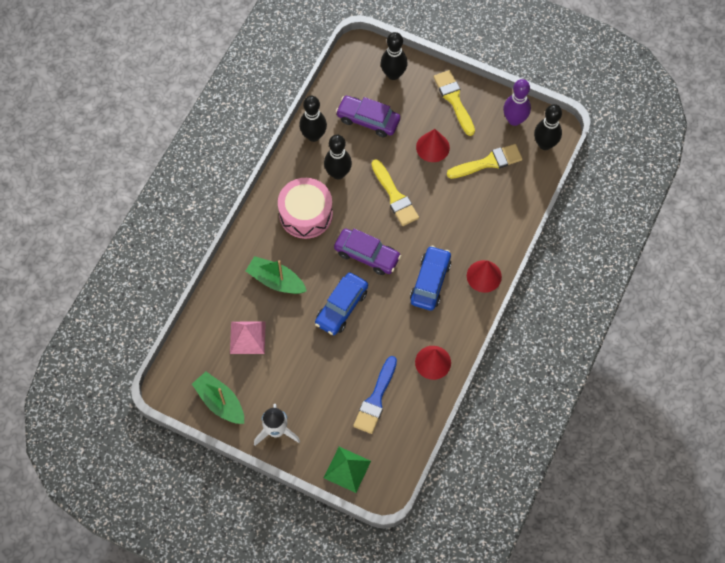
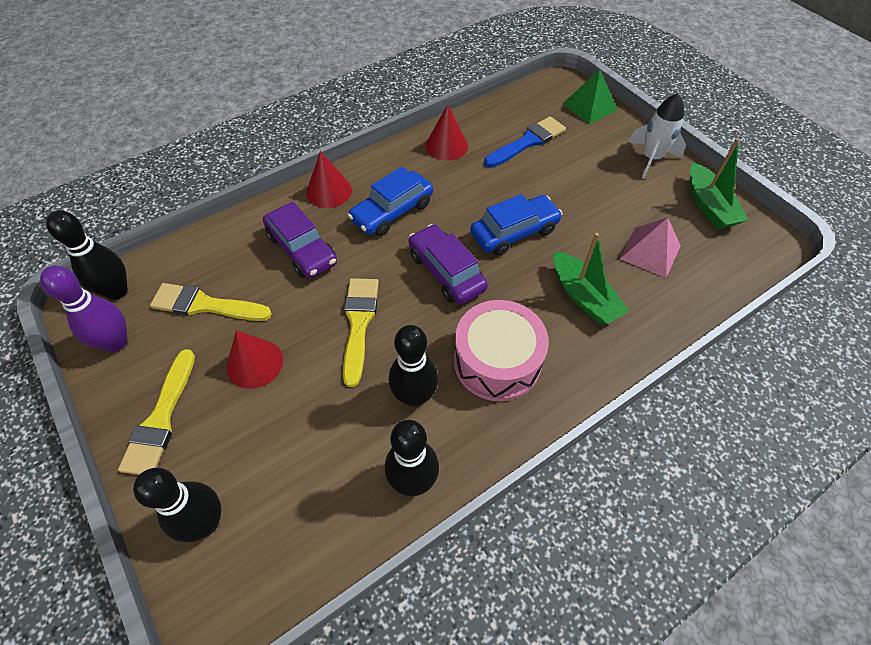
camera: 150 degrees left, 10 degrees down
(368, 120) = (310, 459): purple car -> purple car (302, 249)

